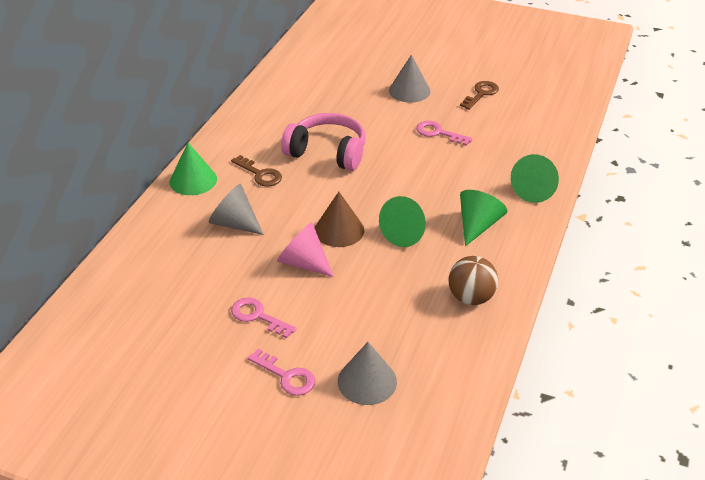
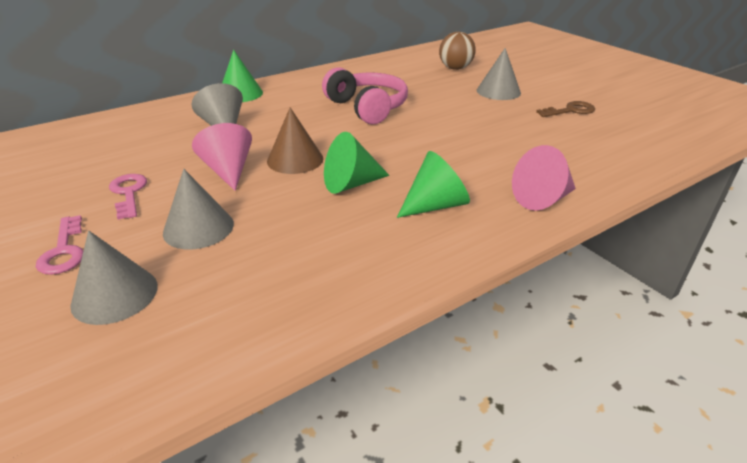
camera: 35 degrees right, 5 degrees down
(260, 174) = (293, 104): brown key -> none
(351, 316) = (198, 228): none -> grey cone
(438, 133) = (489, 124): pink key -> none
(471, 297) = (337, 267): brown ball -> brown ball (455, 68)
(534, 190) = (542, 199): green cone -> pink cone

